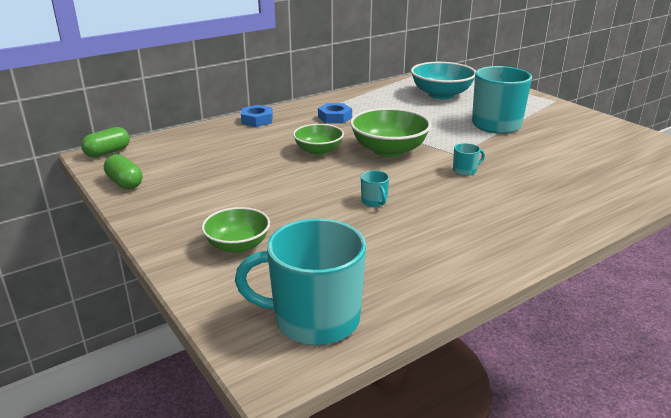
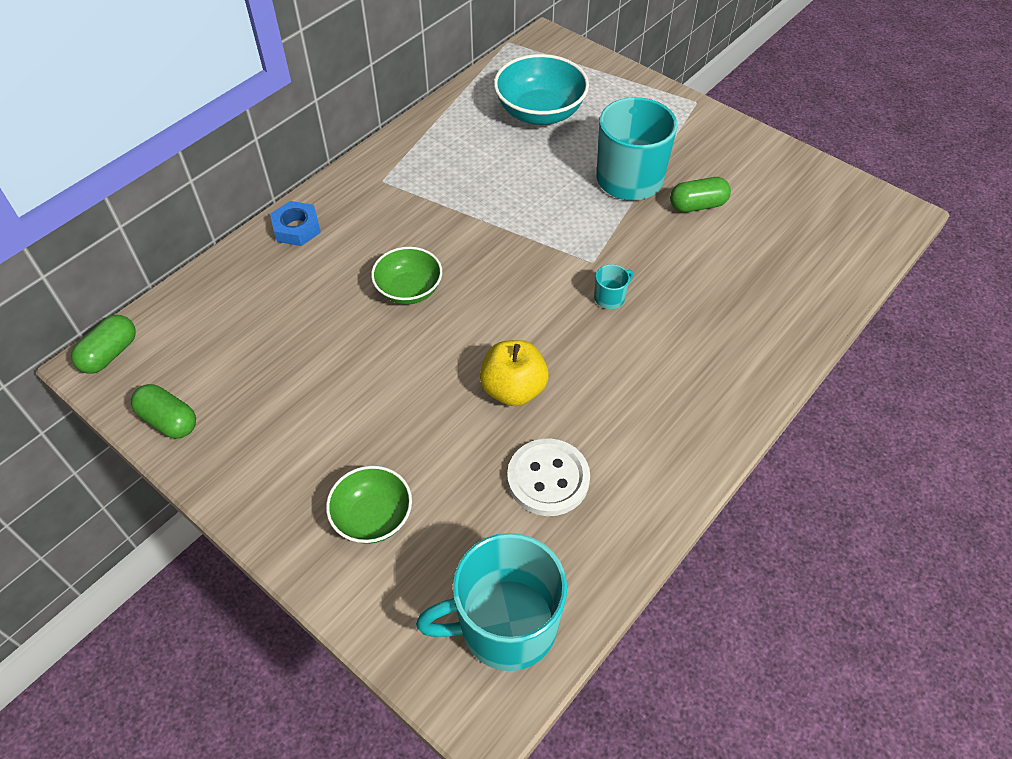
camera: 15 degrees left, 25 degrees up
(335, 117) = (406, 201): blue nut -> none
(374, 201) = (513, 389): turquoise mug -> yellow apple
(383, 247) = (548, 479): none -> white button
(389, 150) = (502, 270): green bowl -> none
(545, 140) = (697, 205): none -> green capsule

